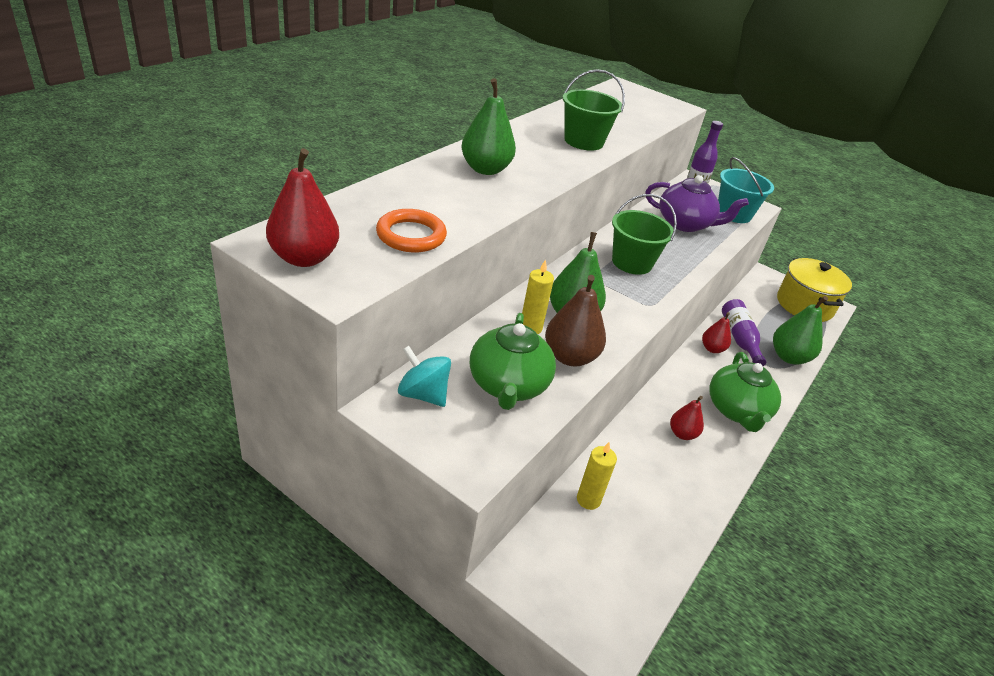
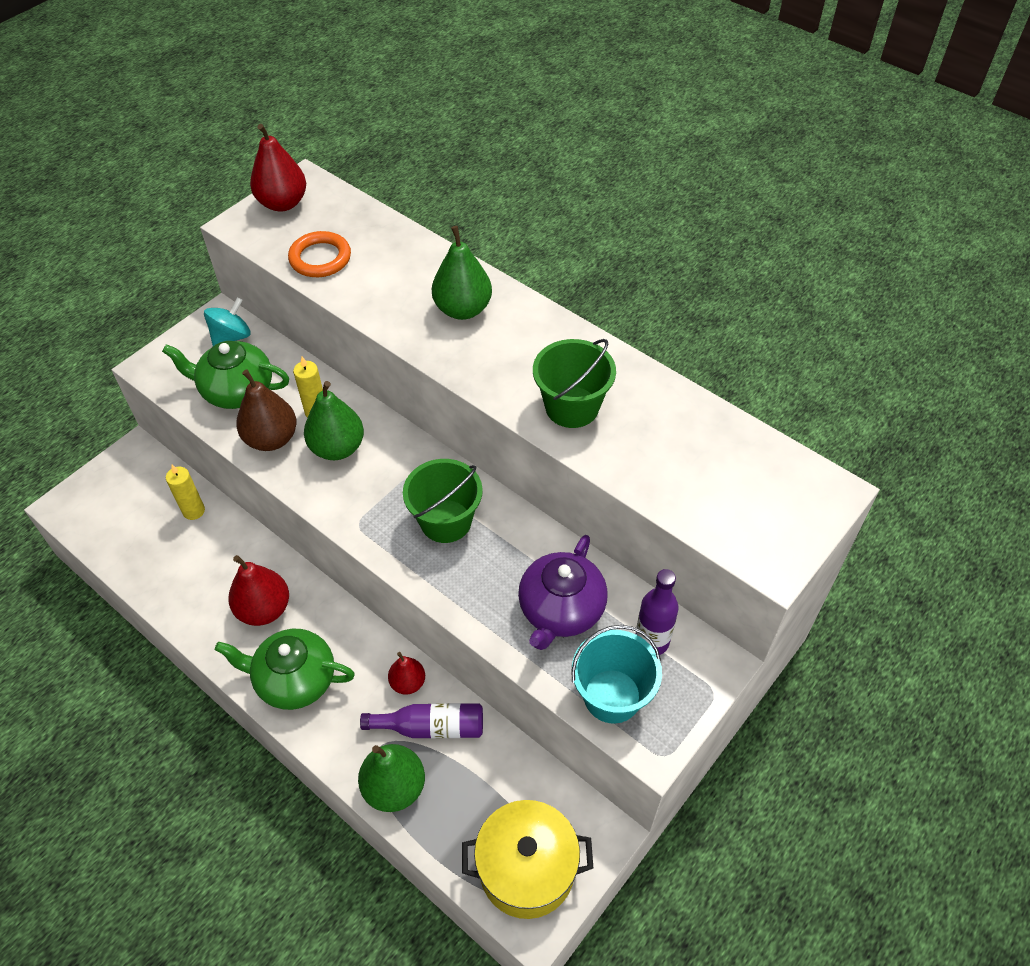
camera: 100 degrees right, 15 degrees up
(682, 434) = (264, 609): red pear -> red pear, size x1.66

